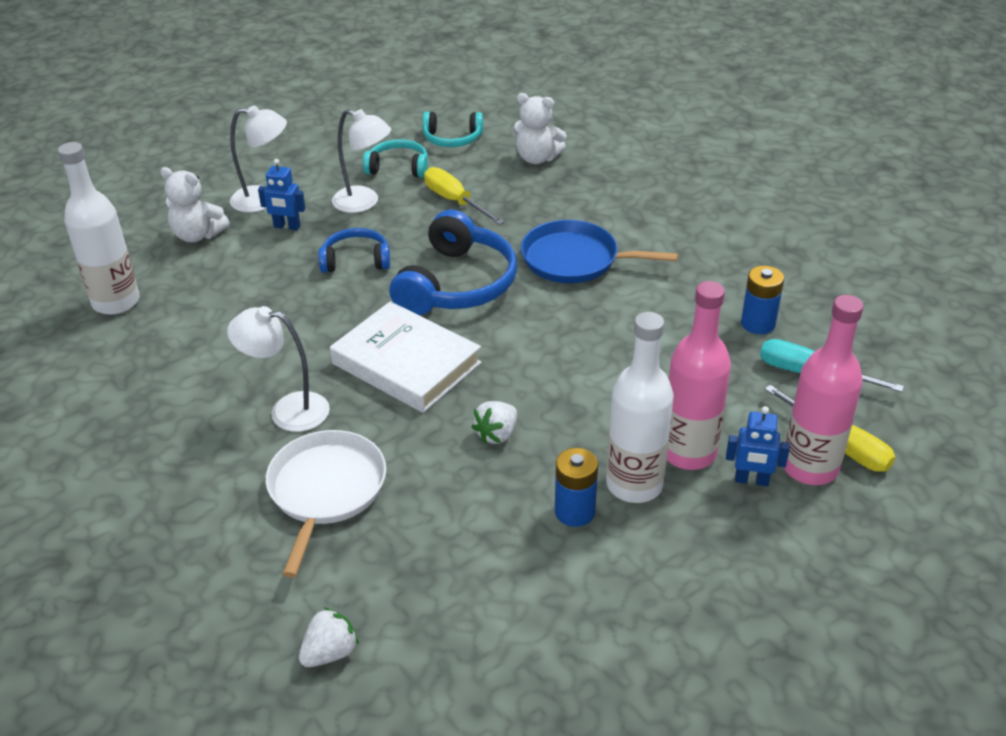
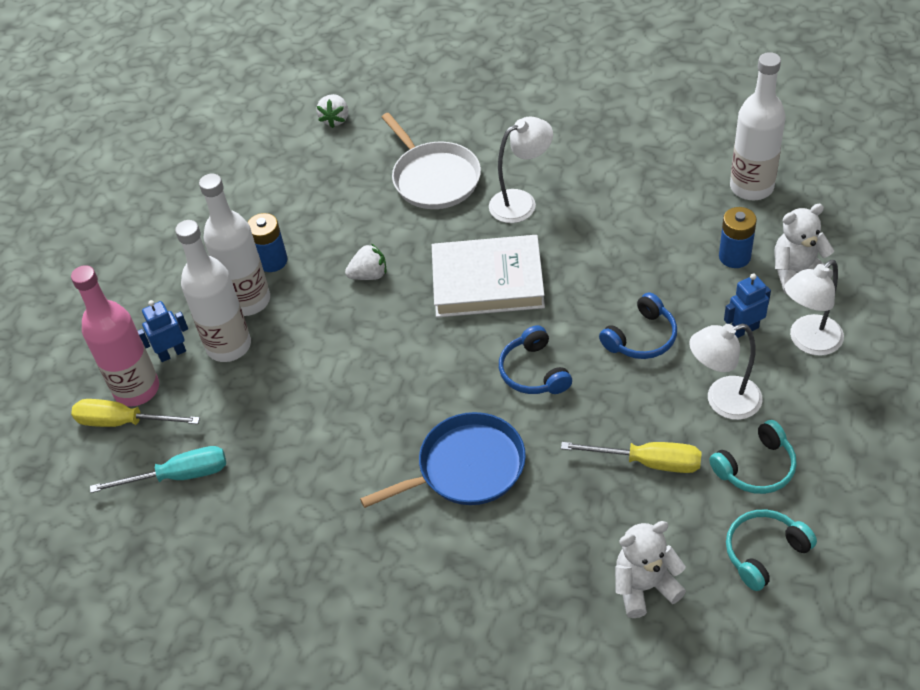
camera: 145 degrees right, 10 degrees up
(457, 284) = (533, 372): blue headphones -> blue headphones, size x0.56
(496, 434) = (369, 275): white strawberry -> white strawberry turned 75 degrees clockwise
(688, 453) = (229, 346): pink bottle -> white bottle
(758, 323) = (252, 502): blue battery -> blue battery (734, 256)

